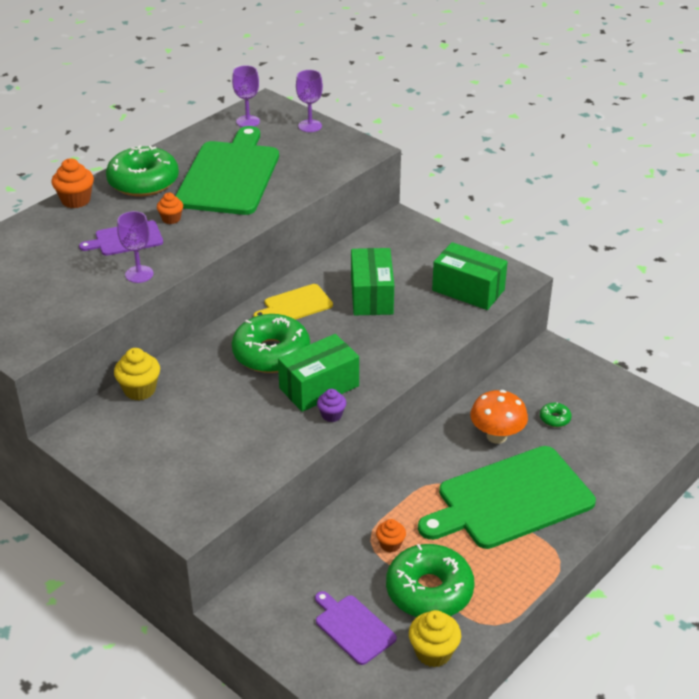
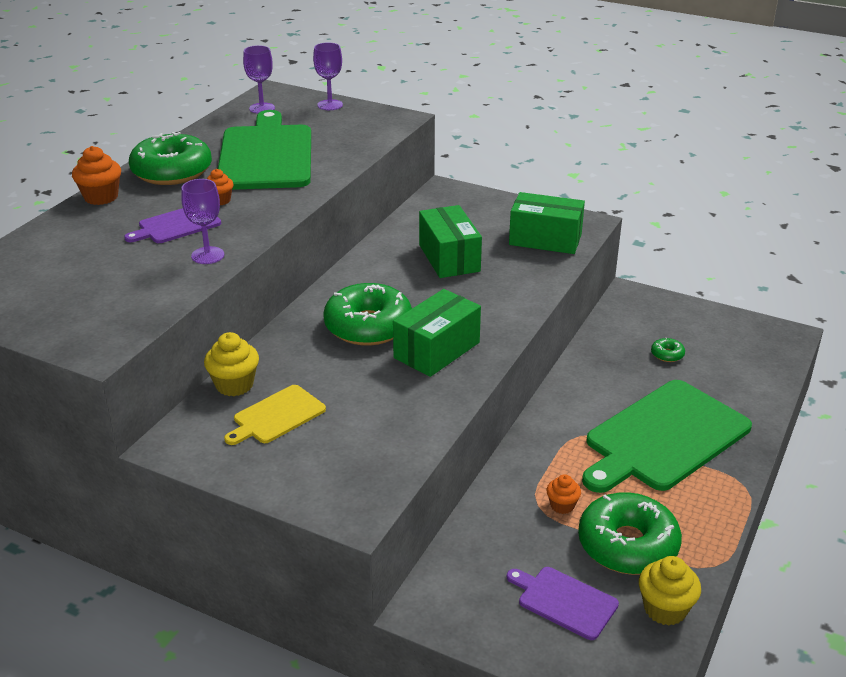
camera: 15 degrees left, 5 degrees down
(296, 305) = (373, 277): yellow cutting board -> yellow cutting board (277, 416)
(331, 415) = (464, 375): purple cupcake -> none
(496, 436) = (618, 380): orange mushroom -> none

